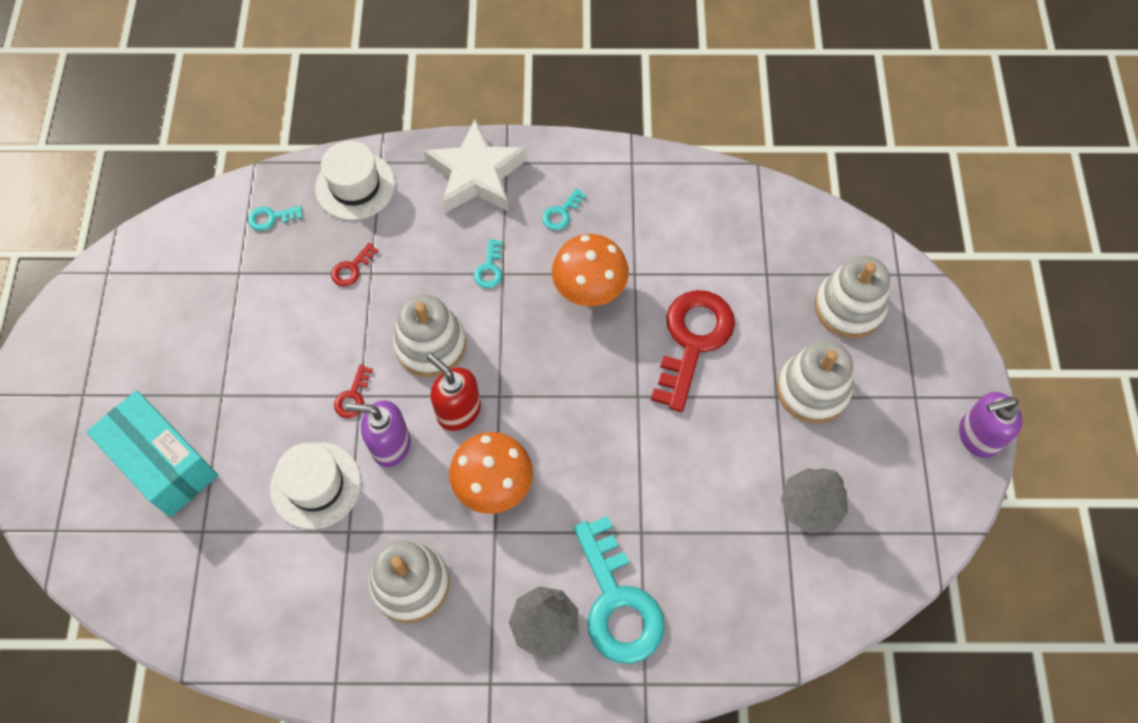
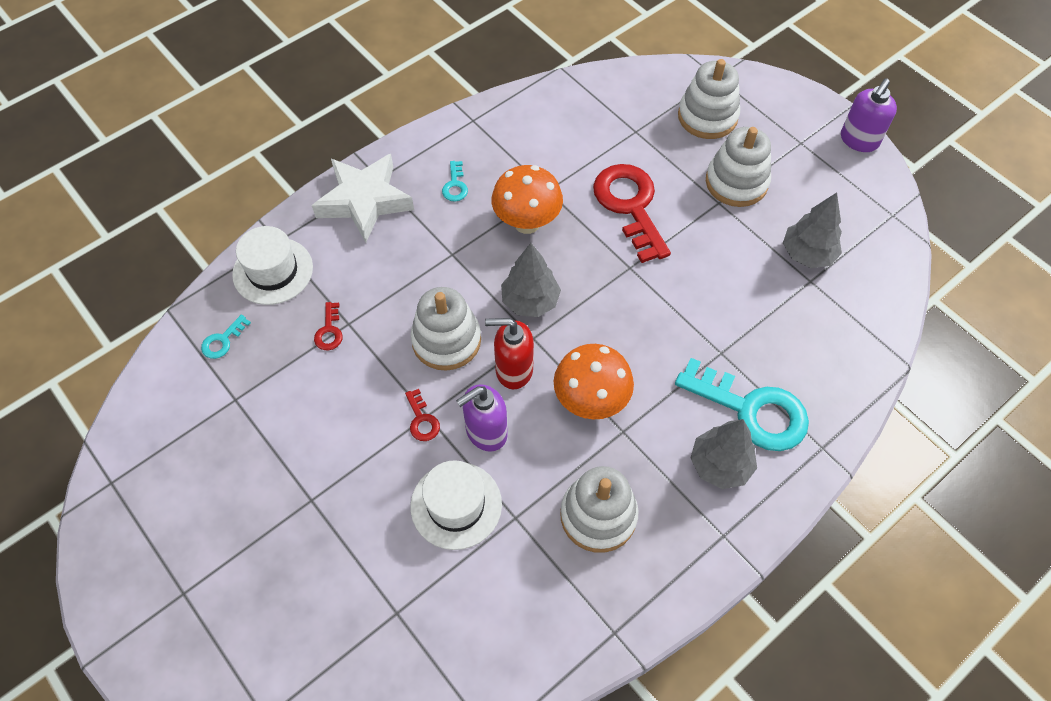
camera: 40 degrees left, 5 degrees down
(163, 463) = (311, 588): turquoise box -> none
(489, 269) = (439, 257): turquoise key -> none
(526, 362) = (530, 301): none -> grey tree

